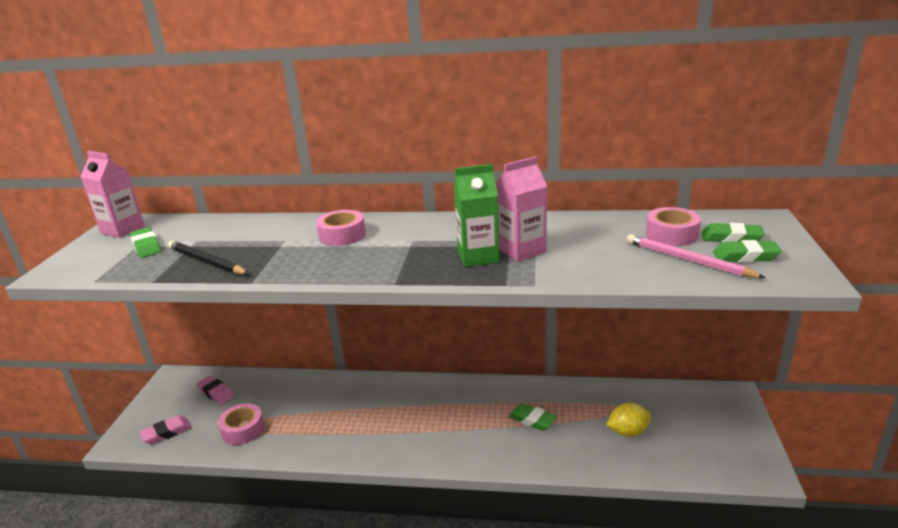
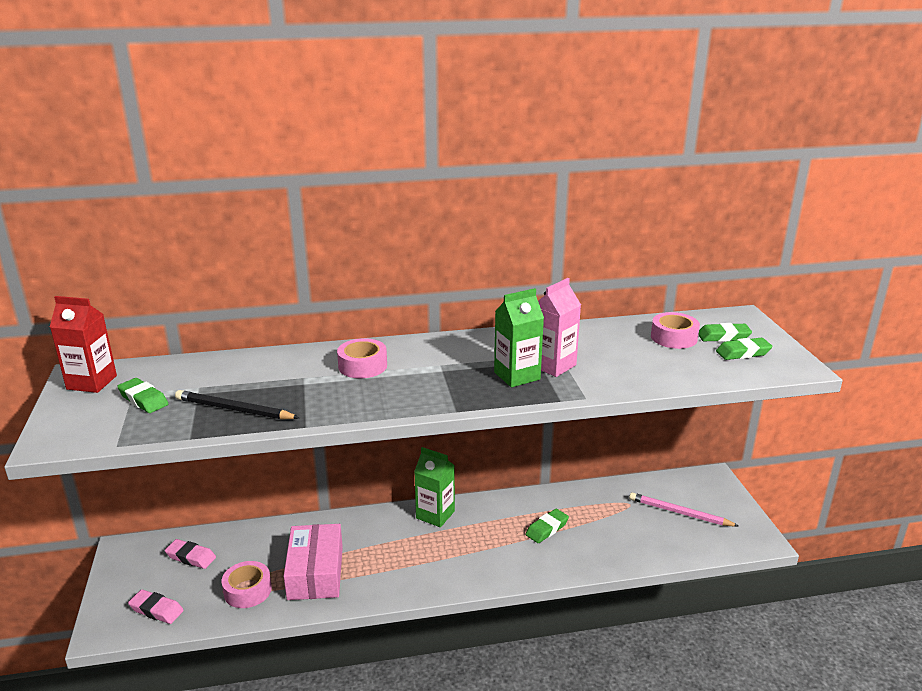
camera: 20 degrees left, 0 degrees up
(122, 229) = (92, 382): pink carton -> red carton
(166, 433) = (156, 610): pink eraser -> pink eraser turned 75 degrees clockwise
(304, 424) = (315, 572): none -> pink box
(433, 389) = (435, 515): none -> green carton
(532, 420) = (547, 529): green eraser -> green eraser turned 60 degrees counterclockwise
(628, 432) = (637, 525): yellow lemon -> none
(688, 260) = (700, 361): pink pencil -> pink pencil (680, 513)

